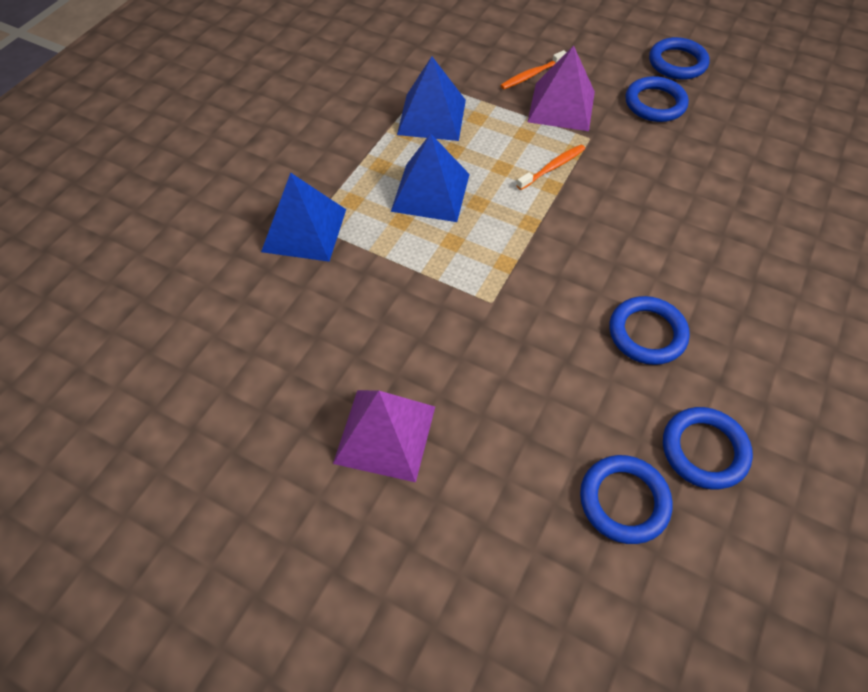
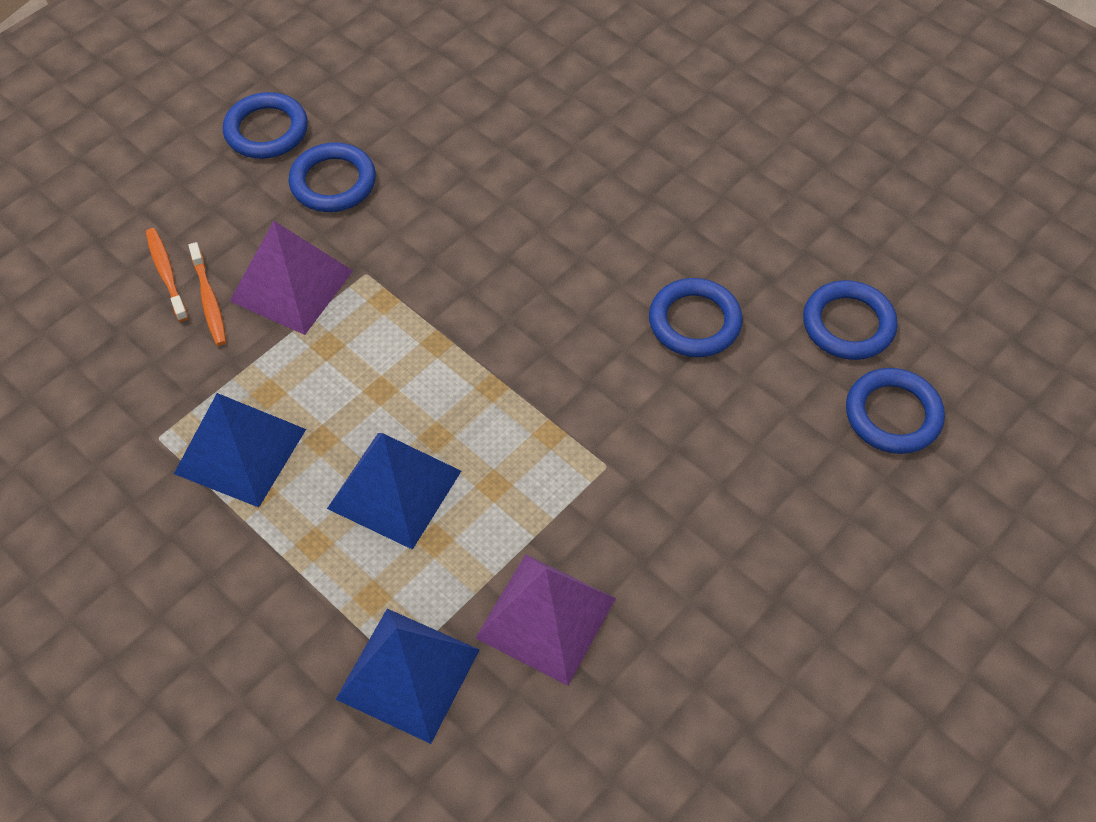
camera: 75 degrees left, 0 degrees up
(385, 434) = (770, 632): purple pyramid -> purple pyramid (545, 618)
(552, 167) = (404, 332): orange toothbrush -> orange toothbrush (166, 273)

